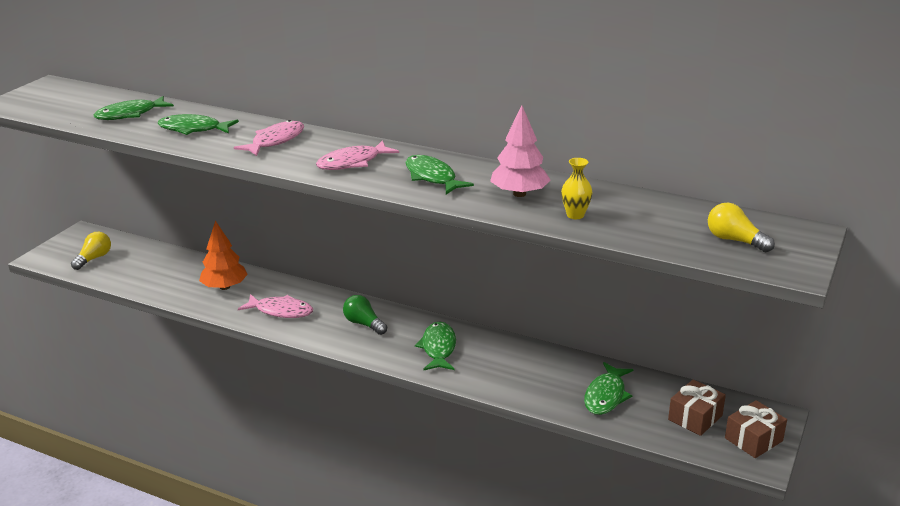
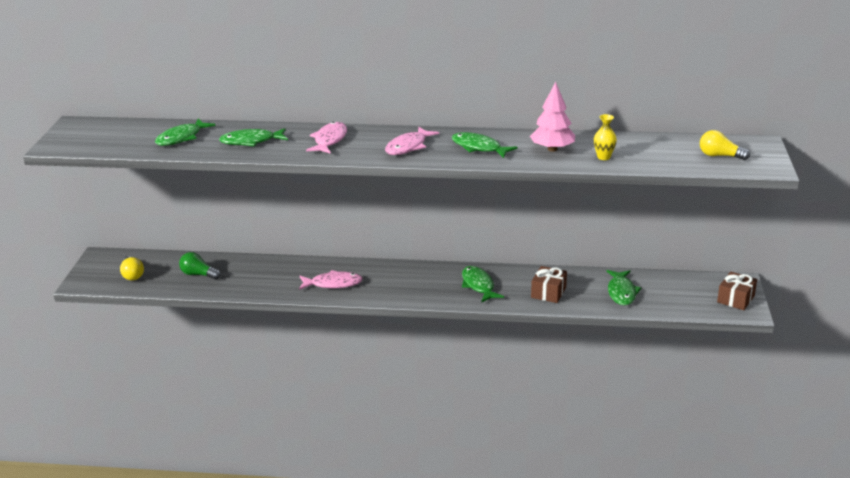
camera: 20 degrees left, 0 degrees up
(94, 258) = (132, 275): yellow light bulb -> yellow light bulb turned 150 degrees clockwise
(225, 287) = (270, 275): orange tree -> none
(364, 324) = (407, 280): green light bulb -> green light bulb (198, 274)
(695, 417) = (690, 293): brown gift -> brown gift (548, 292)

